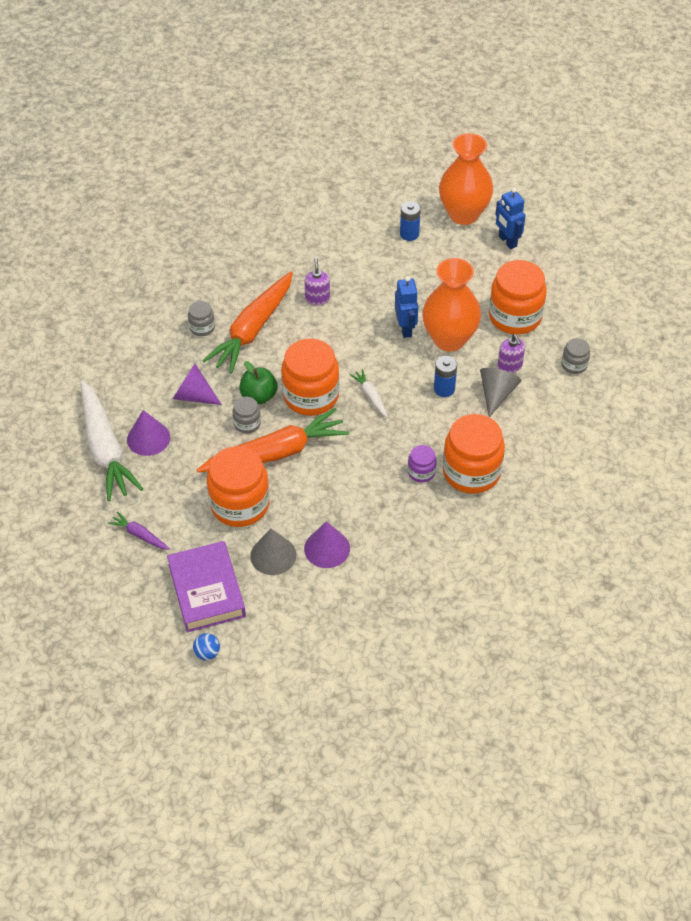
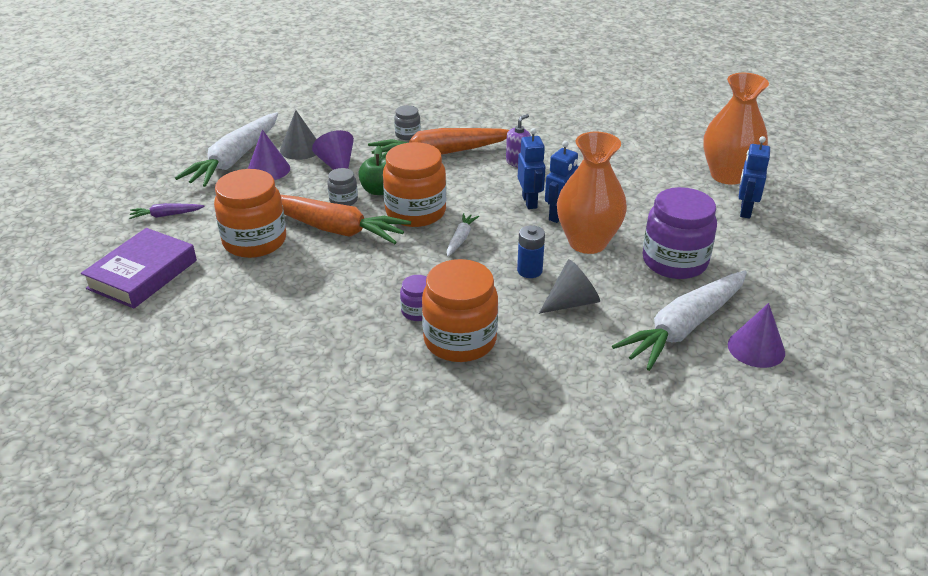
camera: 45 degrees right, 15 degrees down
(140, 535) = (166, 215): purple carrot -> purple carrot turned 90 degrees counterclockwise
(207, 653) = (72, 311): blue ball -> none
(273, 555) = (220, 286): grey cone -> grey cone (300, 149)
(327, 548) = (261, 309): purple cone -> purple cone (756, 348)
(372, 330) = (530, 202): none -> blue robot
(409, 234) = (657, 164): blue battery -> none
(509, 366) = (616, 291): purple soap dispenser -> none
(515, 317) = (674, 261): orange jar -> purple jar
(574, 365) = (684, 327): grey jar -> white carrot

